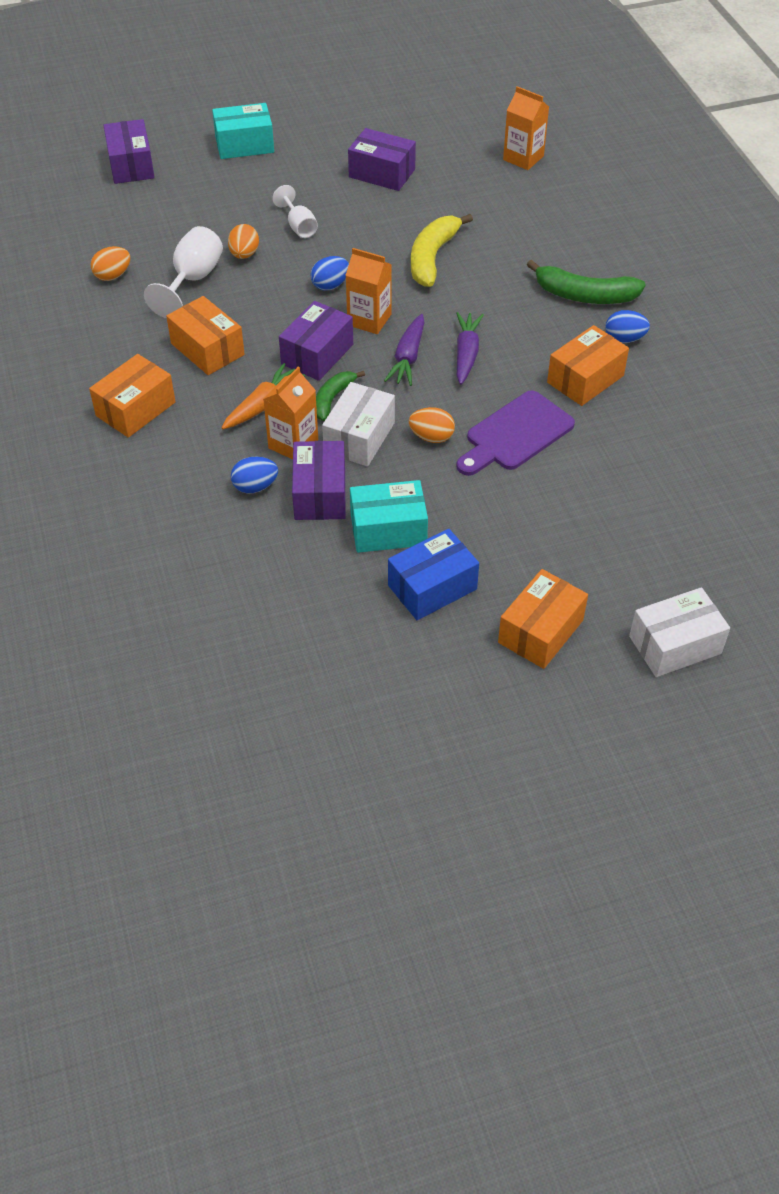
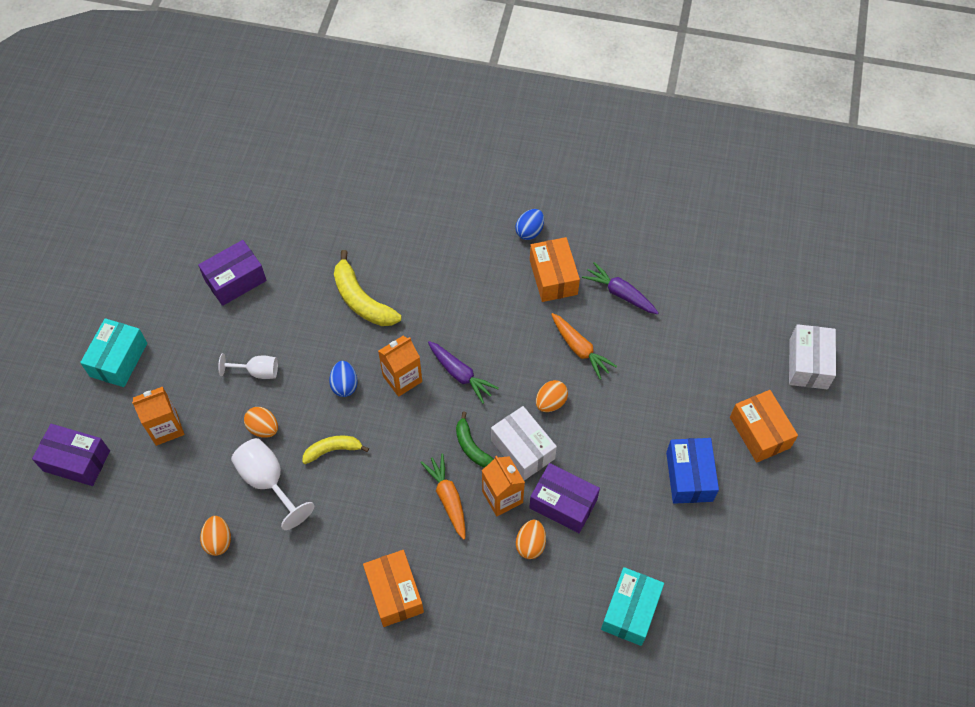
camera: 60 degrees left, 10 degrees up
(207, 349) = (359, 508): orange box -> none
(255, 306) = (333, 450): none -> yellow banana
(255, 486) = (530, 544): blue egg -> orange egg
(317, 354) = (417, 433): purple box -> none
(388, 529) = (622, 476): turquoise box -> turquoise box (630, 611)
(466, 354) = (481, 335): purple carrot -> purple carrot (620, 293)
(515, 434) = (580, 349): purple cutting board -> orange carrot
(523, 158) = (290, 178): orange carton -> orange carton (166, 428)
(584, 295) = (470, 229): green banana -> none

